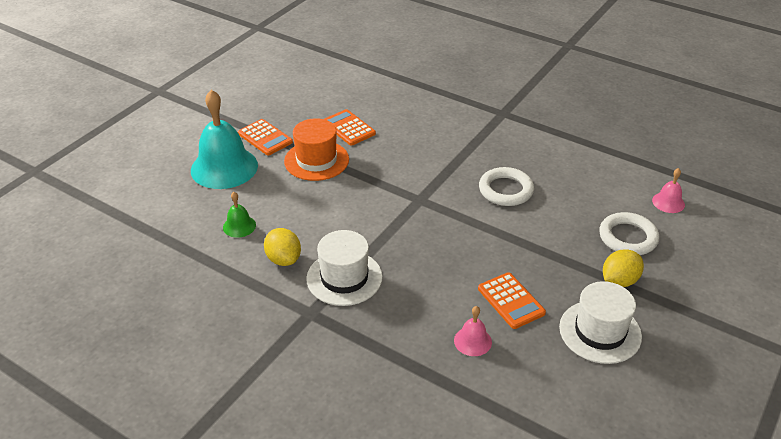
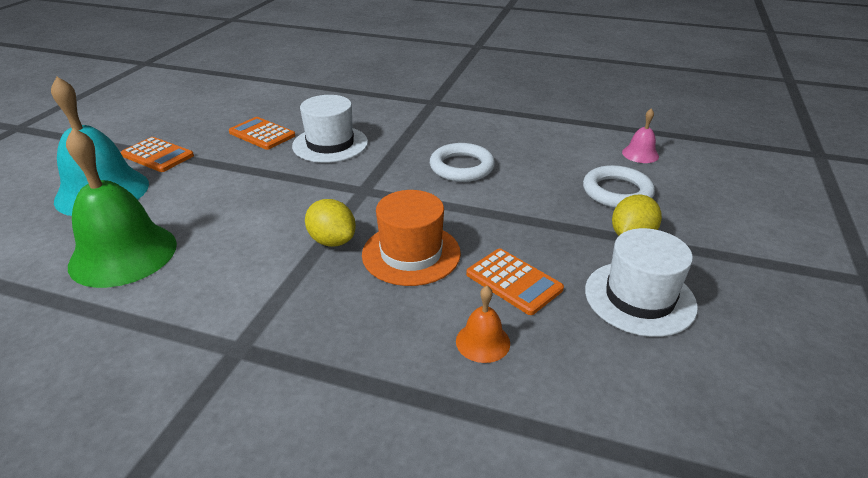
camera: 15 degrees left, 5 degrees down
(239, 226) = (123, 254): green bell -> green bell, size x2.20
(283, 259) = (191, 284): yellow lemon -> yellow lemon (332, 241)
(316, 160) = (226, 169): orange hat -> orange hat (411, 254)
(344, 278) = (282, 293): white hat -> white hat (330, 144)
(472, 341) = (483, 342): pink bell -> orange bell

